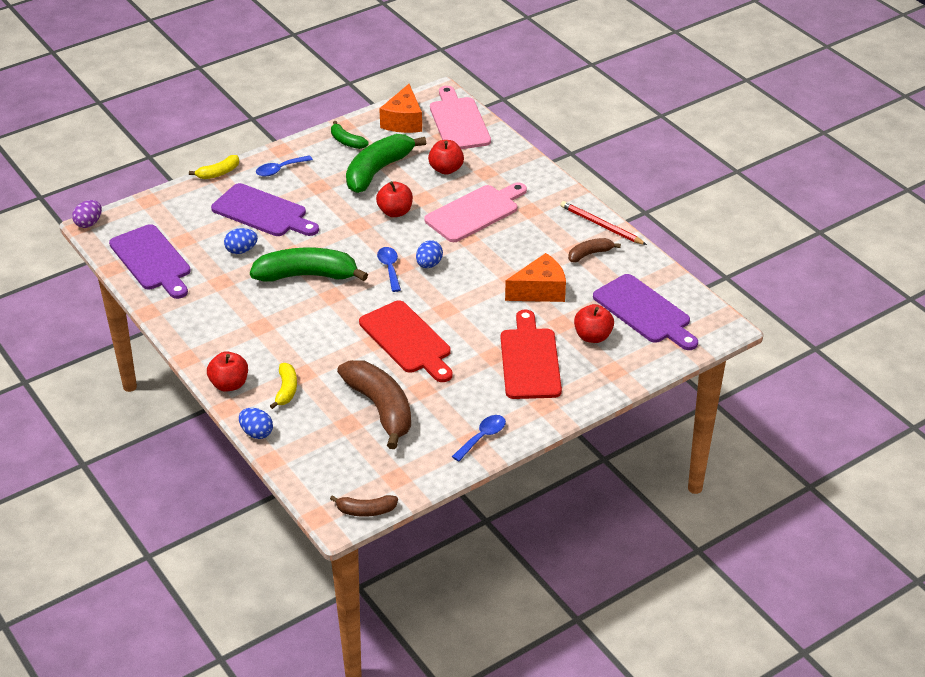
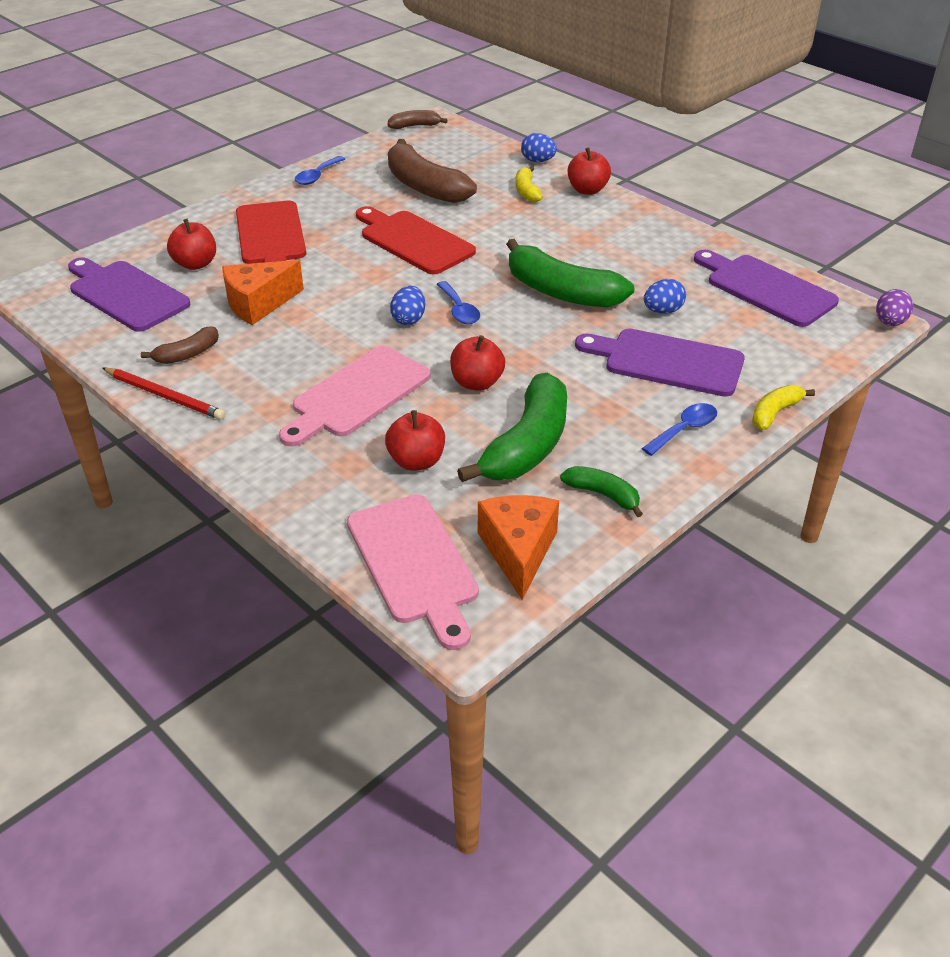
camera: 170 degrees right, 0 degrees up
(307, 275) = (561, 292): green banana -> green banana turned 45 degrees clockwise

